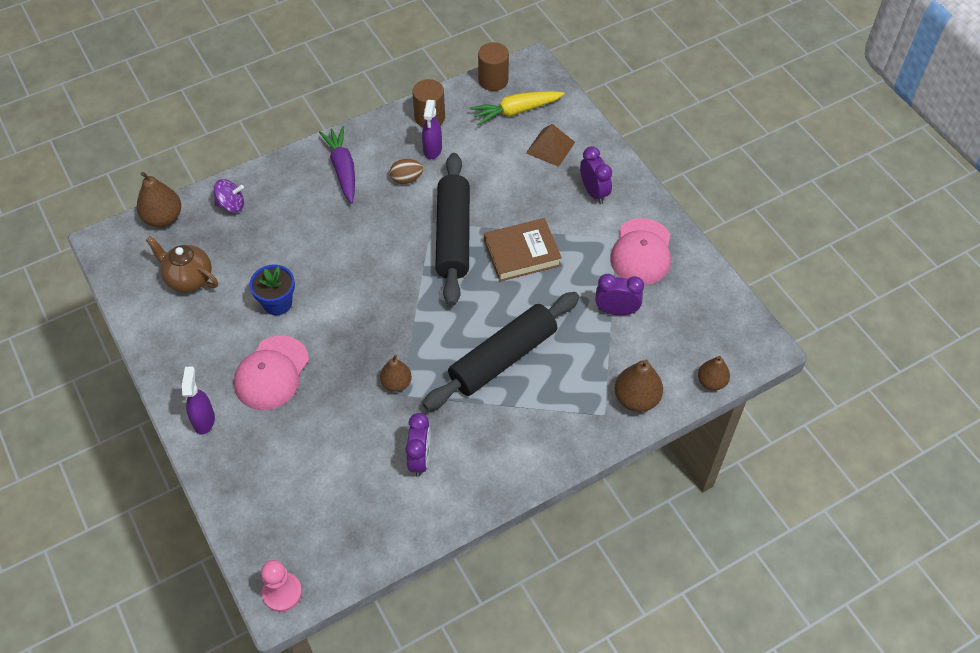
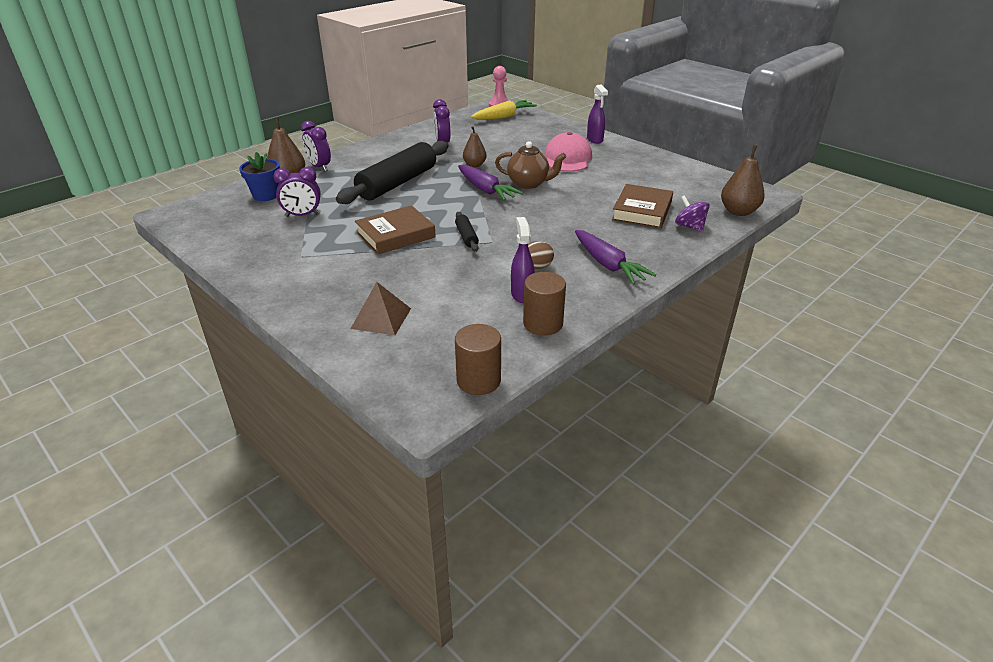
camera: 165 degrees right, 20 degrees down
(189, 279) = (675, 186): brown teapot -> brown teapot (529, 183)
(231, 205) = (689, 226): purple spinning top -> purple spinning top turned 75 degrees clockwise
(258, 240) = (642, 211): none -> brown book
(277, 303) = (592, 184): blue flower pot -> blue flower pot (266, 195)
(404, 319) = (485, 190): none -> purple carrot
(453, 236) = (466, 236): black rolling pin -> black rolling pin, size x0.43
(516, 111) = (434, 348): yellow carrot -> yellow carrot (503, 117)
(594, 192) = (324, 287): purple clock -> purple clock (319, 167)
(641, 252) = (274, 251): pink cap -> none
(711, 382) = (224, 192): brown pear -> none

